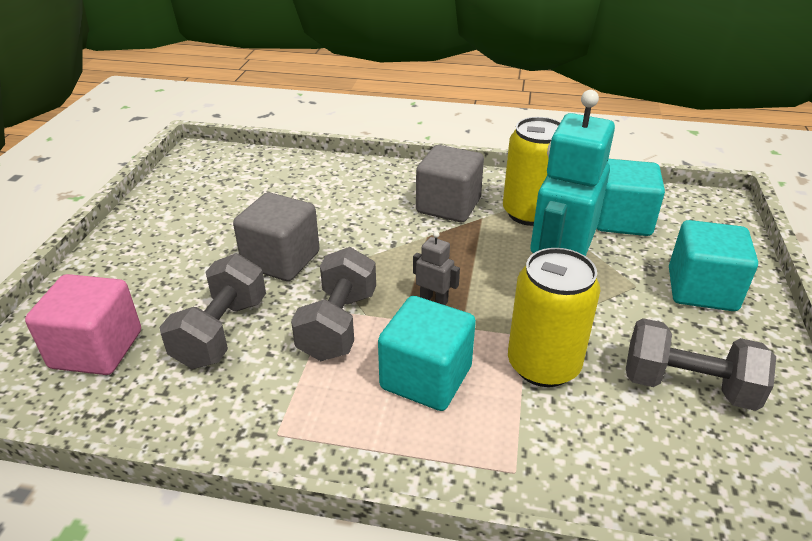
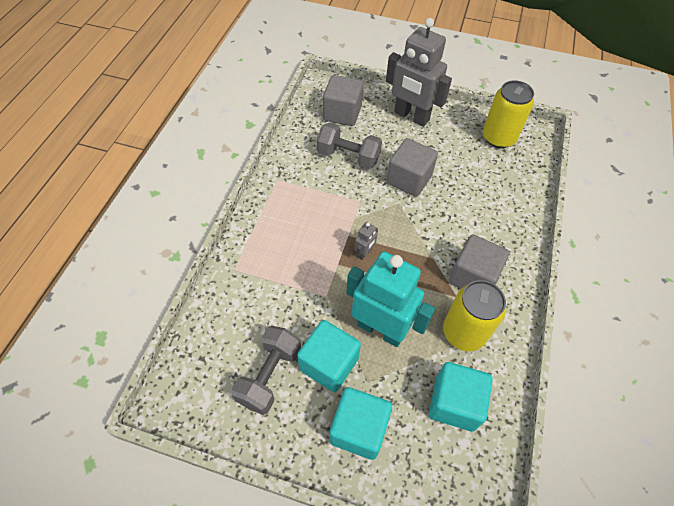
camera: 95 degrees right, 20 degrees up
(97, 349) = (342, 113): pink cube -> grey cube
(133, 261) = (411, 116): none -> grey robot
(338, 325) = (347, 205): grey dumbbell -> none
(426, 378) = (301, 241): turquoise cube -> turquoise cube (329, 364)
(543, 365) = (300, 300): yellow can -> yellow can (498, 138)

